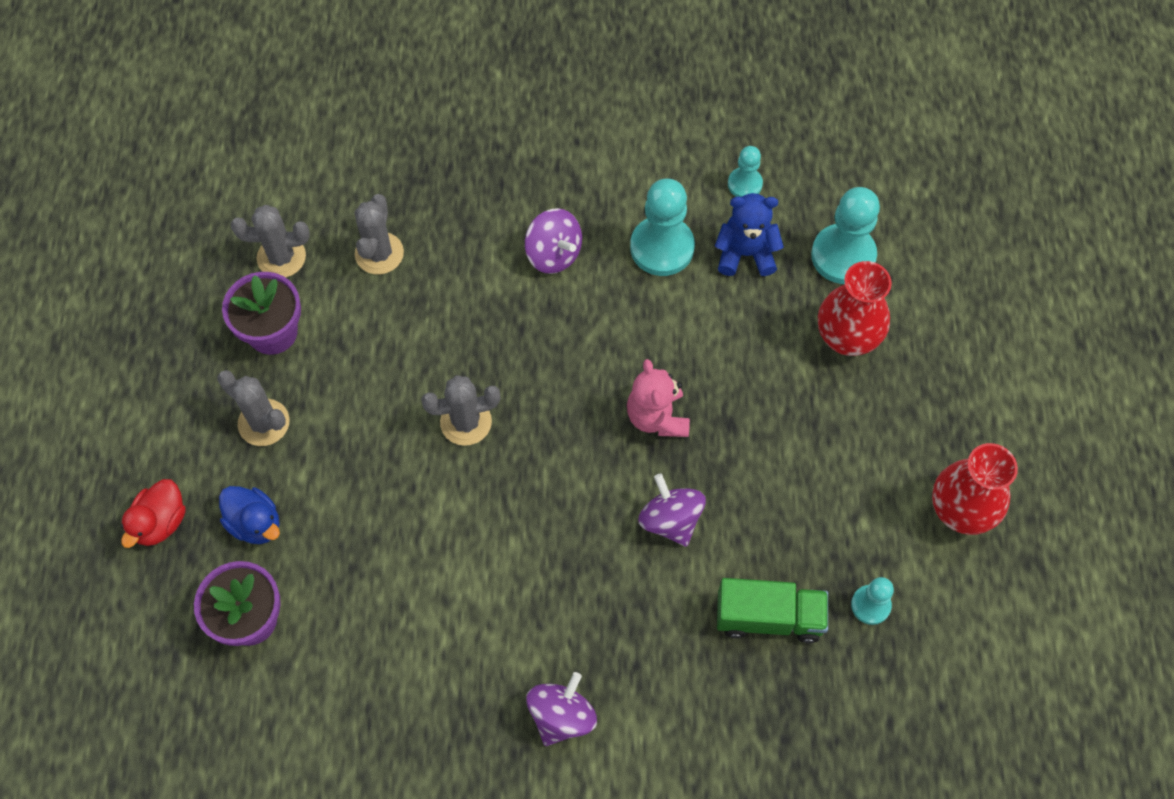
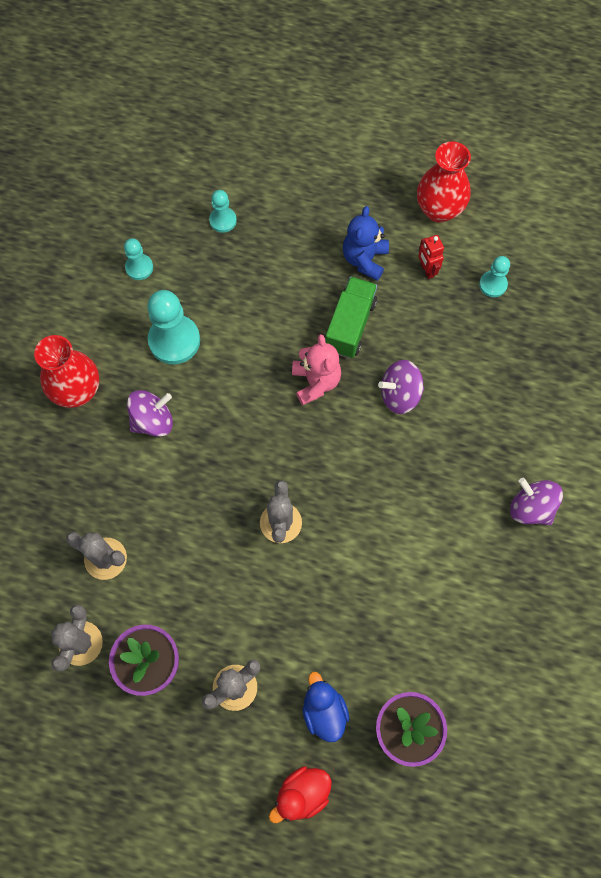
camera: 75 degrees left, 5 degrees up
(160, 522) = (302, 793): red duck -> red duck turned 105 degrees clockwise
(255, 523) = (324, 711): blue duck -> blue duck turned 75 degrees counterclockwise
(657, 417) = (316, 382): pink teddy bear -> pink teddy bear turned 105 degrees counterclockwise
(745, 253) = (199, 284): blue teddy bear -> blue teddy bear (364, 259)
(768, 617) = (487, 350): green truck -> green truck (350, 325)
(843, 256) = (223, 220): turquoise pawn -> turquoise pawn, size x0.55
(847, 338) = (289, 238): red vase -> red vase (77, 391)
(861, 515) = (427, 270): none -> red robot

